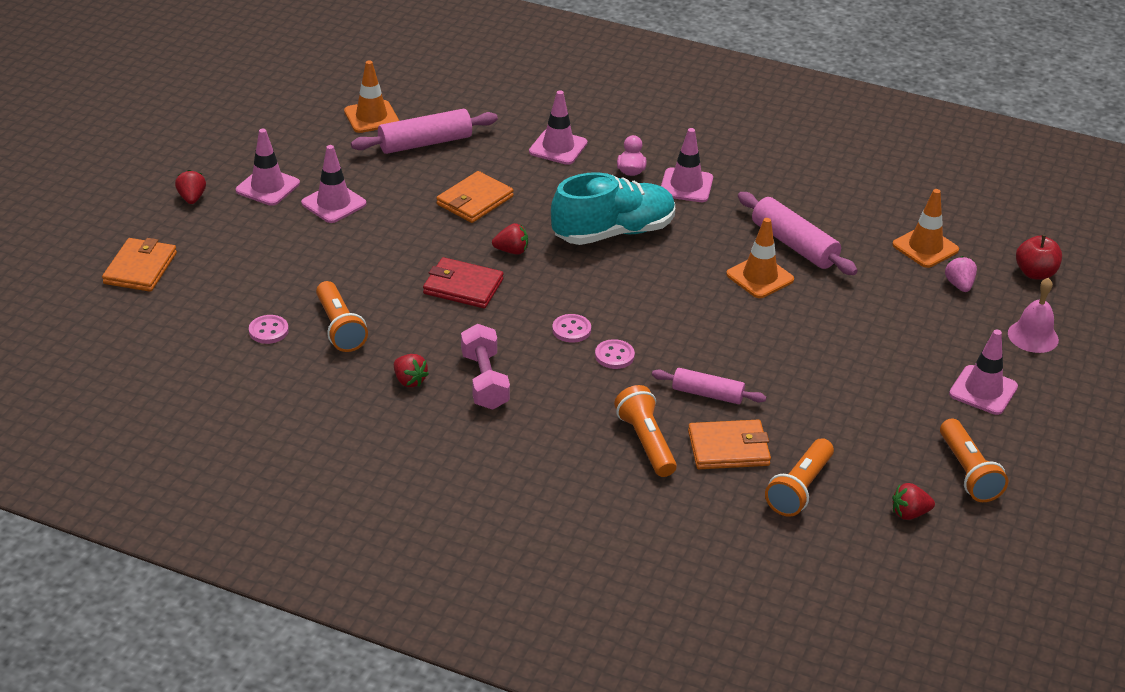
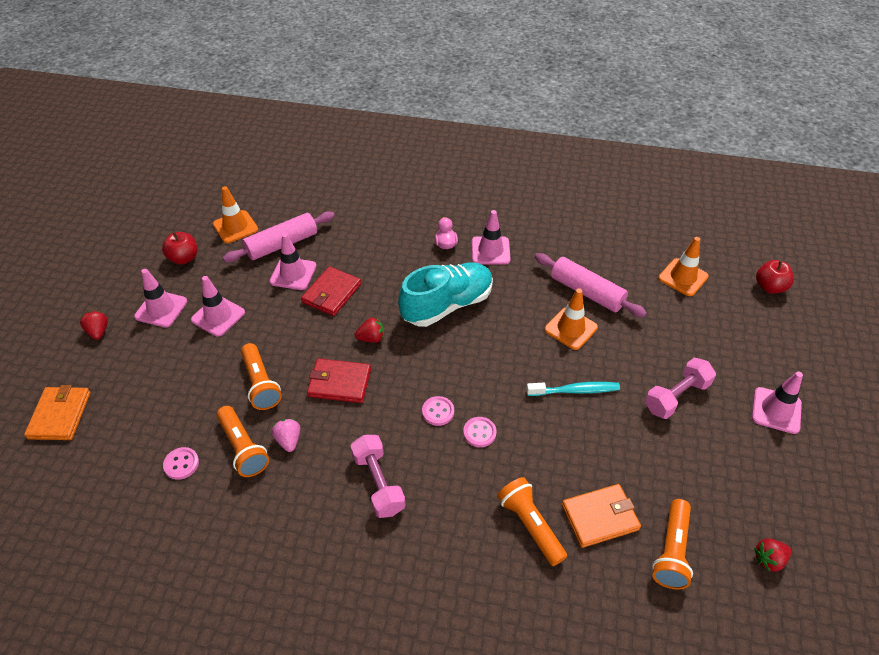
camera: 10 degrees left, 10 degrees up
(303, 141) = (184, 258): none -> red apple
(409, 380) = (314, 496): red strawberry -> none
(474, 200) = (331, 293): orange wallet -> red wallet
(558, 147) = (385, 231): pink traffic cone -> pink traffic cone (293, 274)
(707, 394) = (565, 459): pink rolling pin -> none
(743, 335) = (575, 390): none -> turquoise toothbrush
(865, 359) = (676, 396): none -> pink dumbbell
(959, 285) = (720, 308): pink strawberry -> pink strawberry (288, 440)
(968, 472) = (798, 501): orange flashlight -> orange flashlight (261, 384)
(1033, 336) = (791, 348): pink bell -> none

